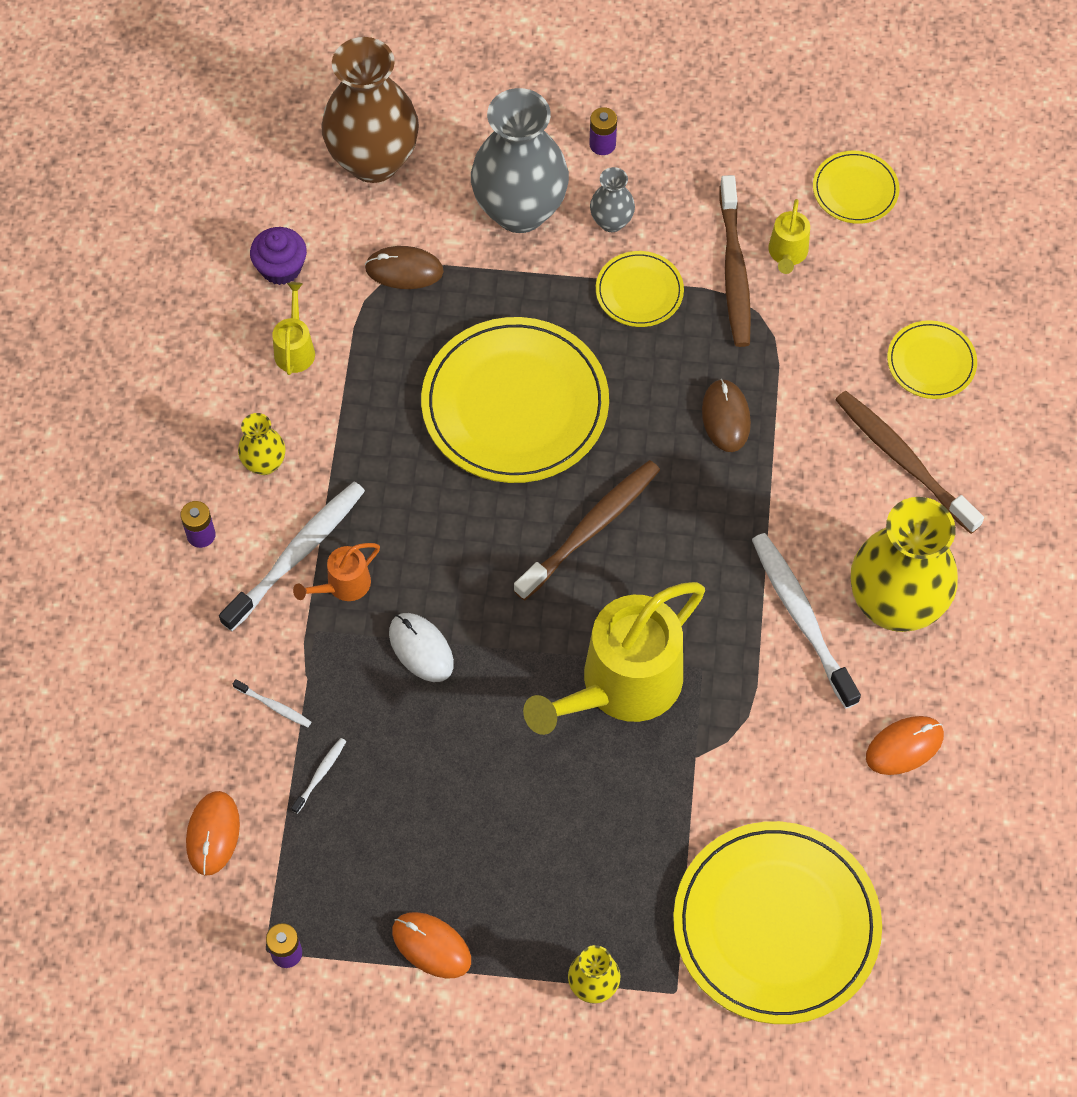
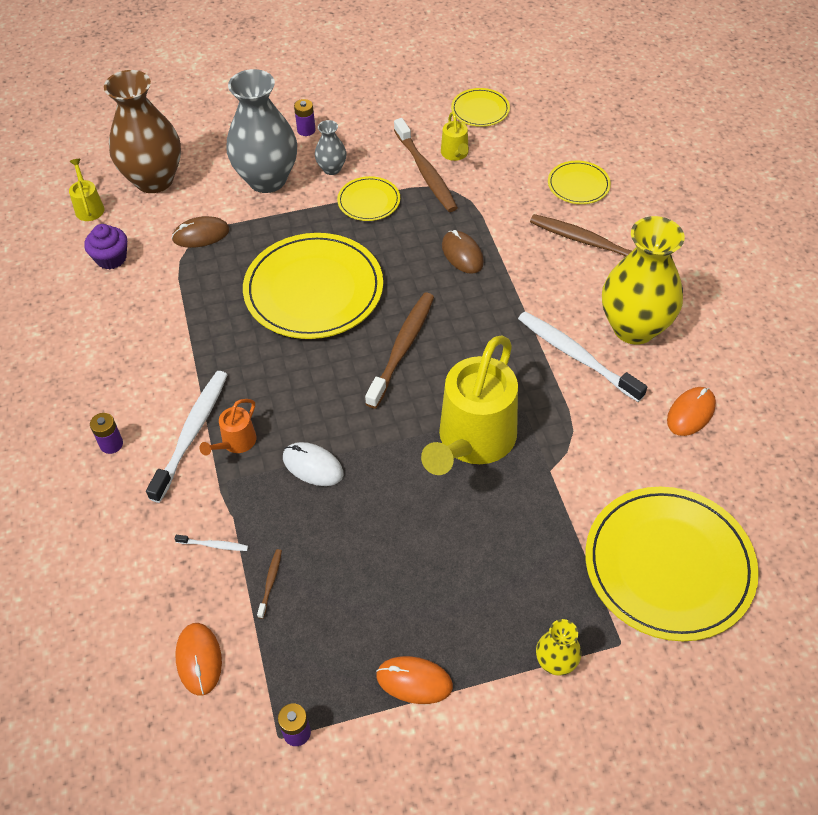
camera: 20 degrees left, 10 degrees down
(264, 463) = (144, 381): yellow vase -> none
(295, 348) = (140, 303): yellow watering can -> yellow watering can (89, 207)
(320, 775) = (270, 582): white toothbrush -> brown toothbrush

